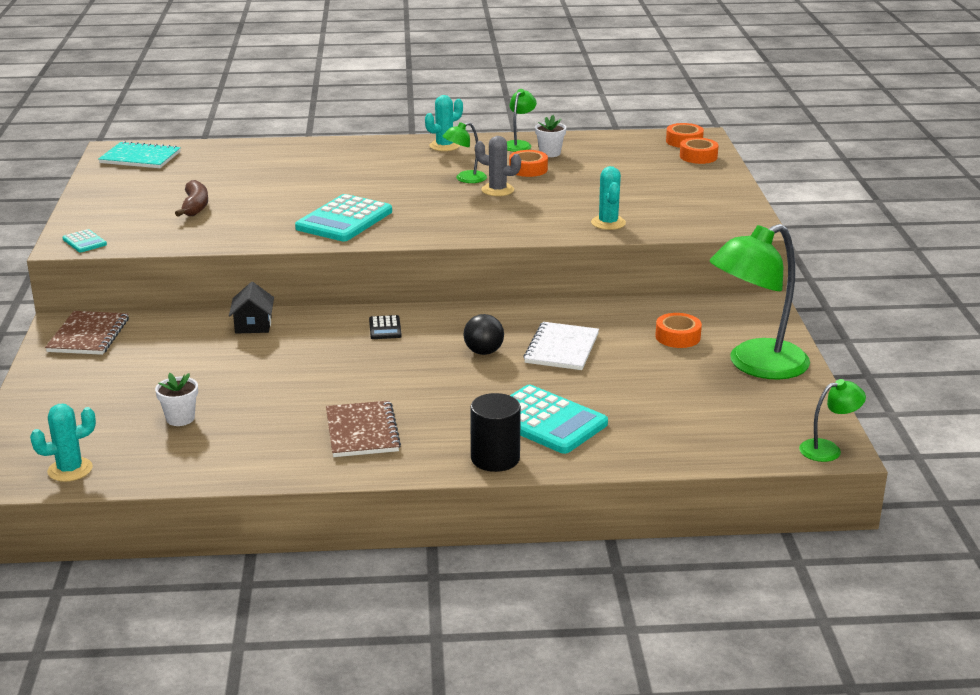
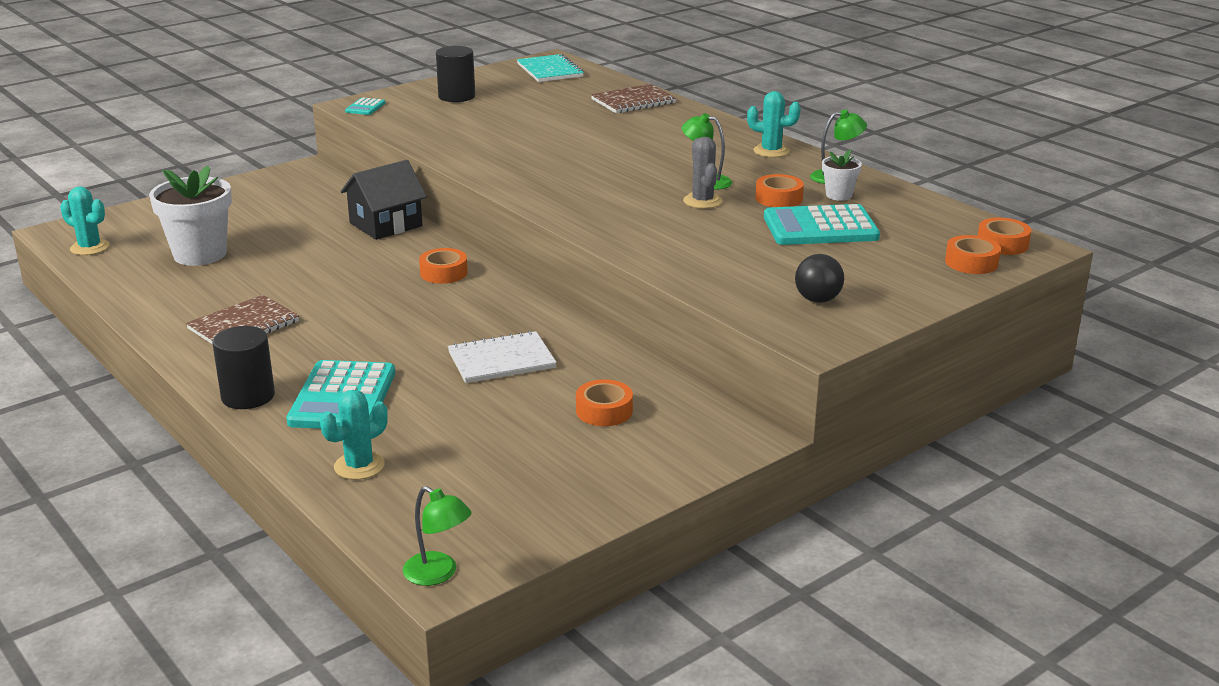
camera: 55 degrees right, 0 degrees up
(88, 335) = (300, 180): brown notebook -> brown notebook (633, 101)
(131, 203) = (456, 96): none -> black cylinder
(180, 418) = (200, 254): white flower pot -> white flower pot, size x2.01
(195, 207) = (481, 115): brown banana -> none
(253, 325) = (386, 224): black house -> black house, size x1.58
(344, 220) = (534, 167): turquoise calculator -> turquoise calculator (820, 227)
(385, 328) = (443, 273): black calculator -> orange tape
(483, 352) = (449, 327): black ball -> black ball (817, 300)
(608, 223) = (703, 269): turquoise cactus -> turquoise cactus (359, 466)
(755, 365) = (592, 474): green lamp -> none

